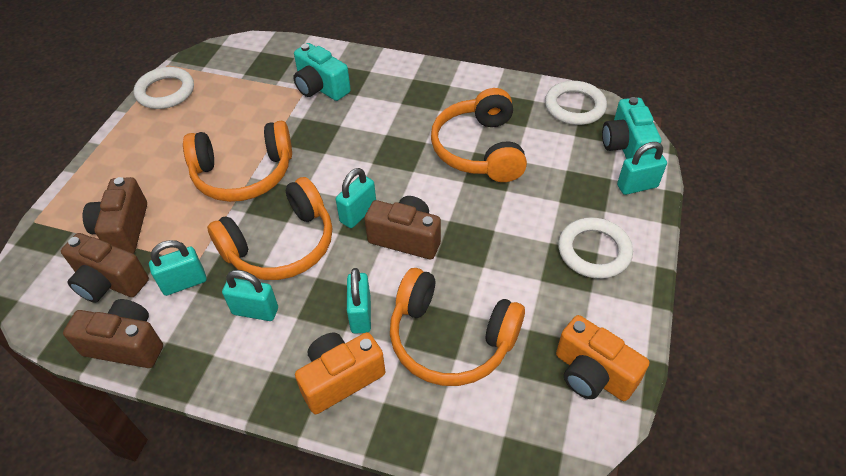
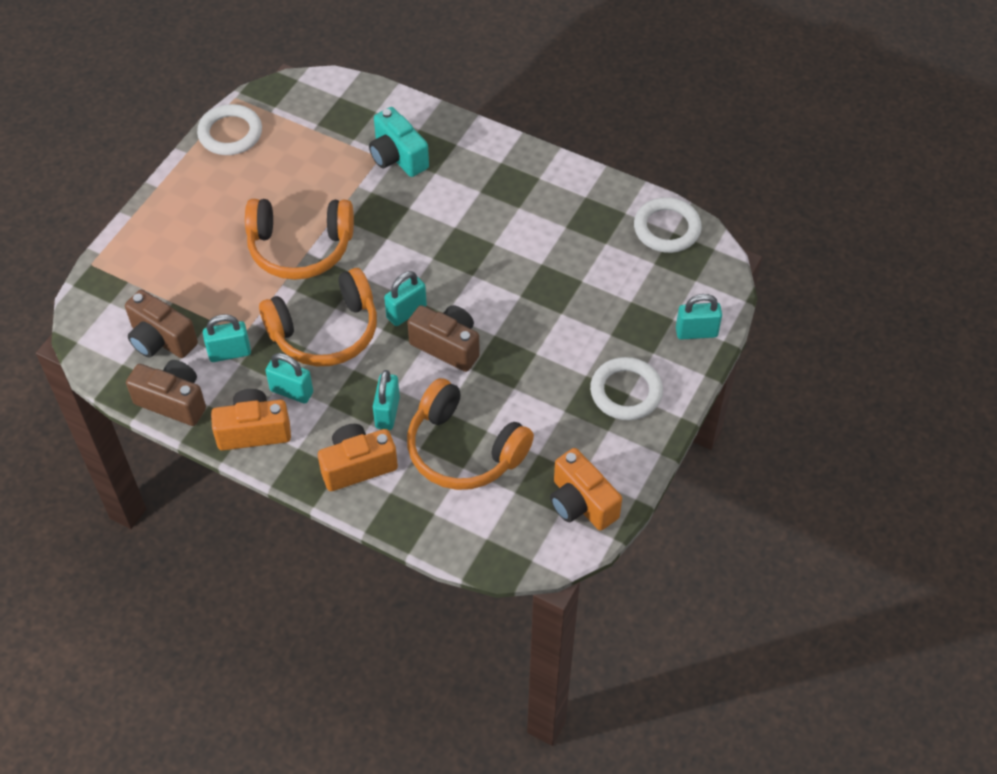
camera: 10 degrees right, 5 degrees up
(123, 229) = (177, 288): brown camera -> none
(219, 361) = (254, 431): none -> orange camera
(479, 149) = (547, 262): orange headphones -> none
(626, 147) = (703, 286): turquoise camera -> none

